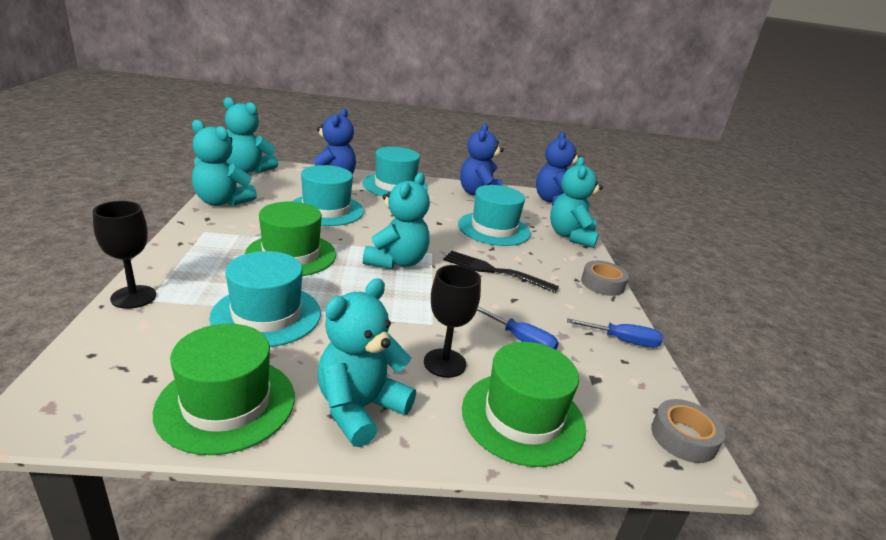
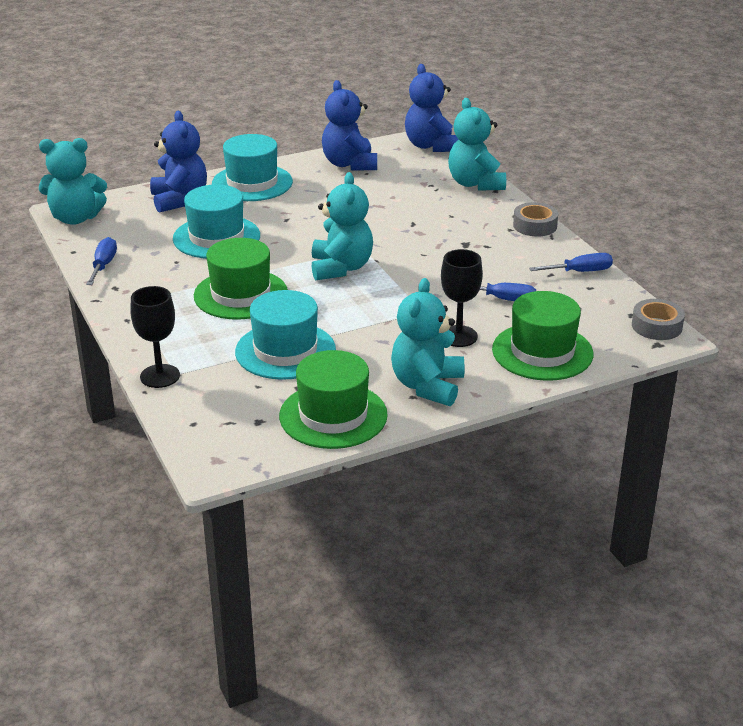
camera: 20 degrees left, 5 degrees up
(222, 202) = (104, 265): turquoise teddy bear -> blue screwdriver
(494, 229) = (397, 201): turquoise hat -> none
(495, 271) = (435, 246): black fork -> none

